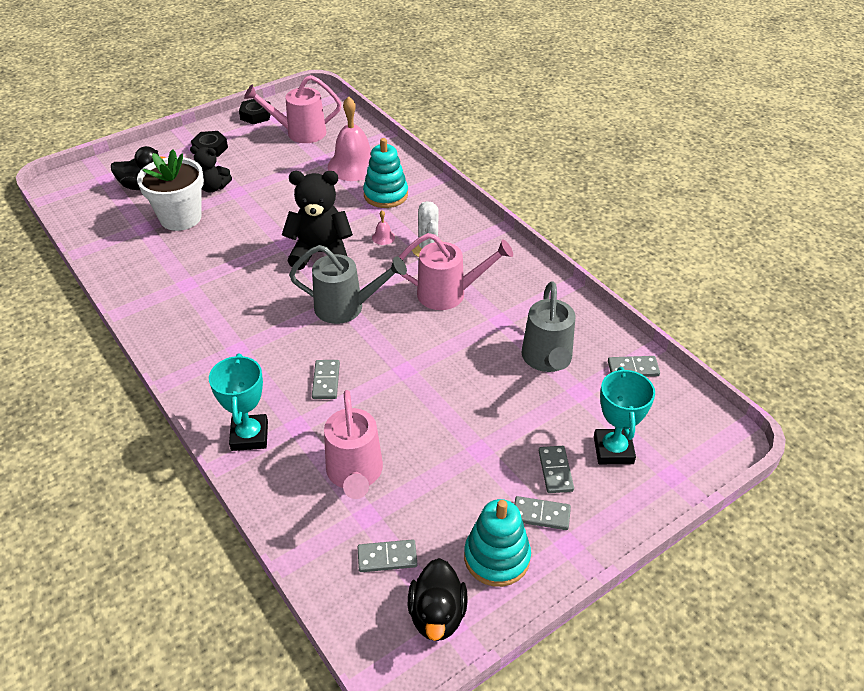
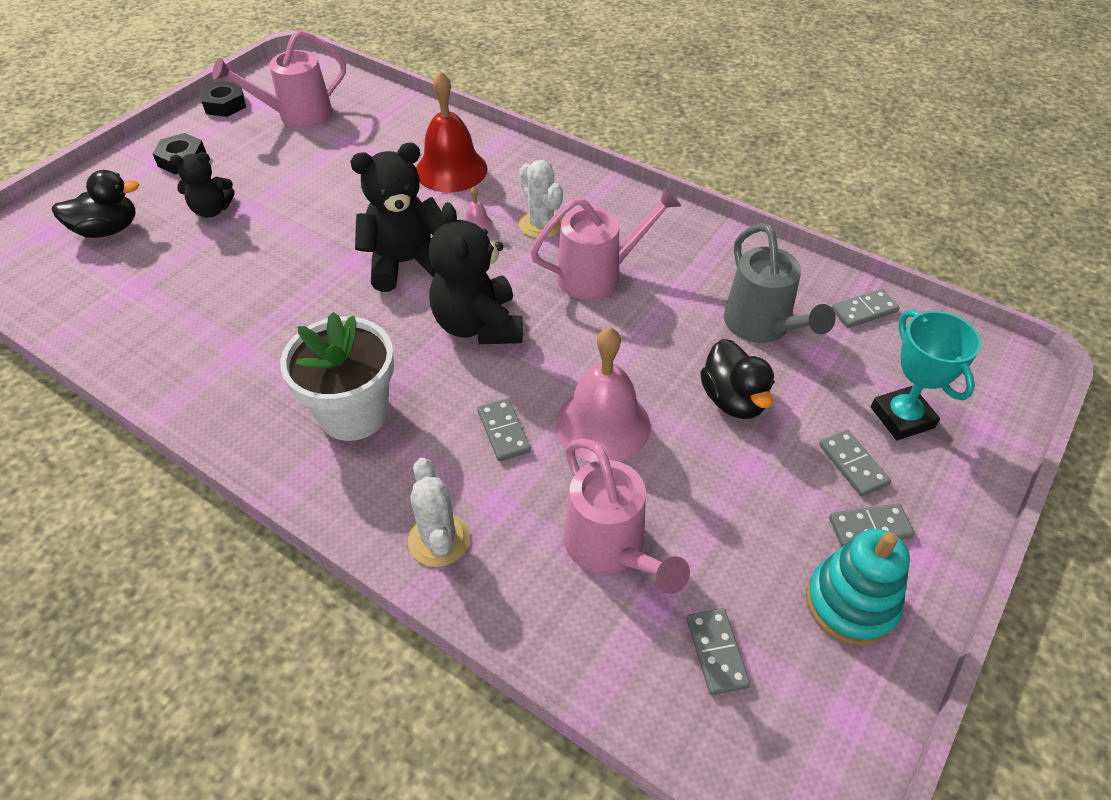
camera: 20 degrees left, 5 degrees up
(180, 218) = (185, 261): white flower pot -> white flower pot (353, 413)
(249, 436) = (439, 540): turquoise trophy -> white cactus
(347, 307) = (478, 325): grey watering can -> black teddy bear
(353, 165) = (390, 142): pink bell -> pink bell (603, 424)
(386, 195) = (451, 170): turquoise stacking toy -> red bell
(387, 557) = (716, 652): grey domino -> grey domino turned 75 degrees counterclockwise
(437, 615) = (824, 711): black duck -> black duck (733, 400)

